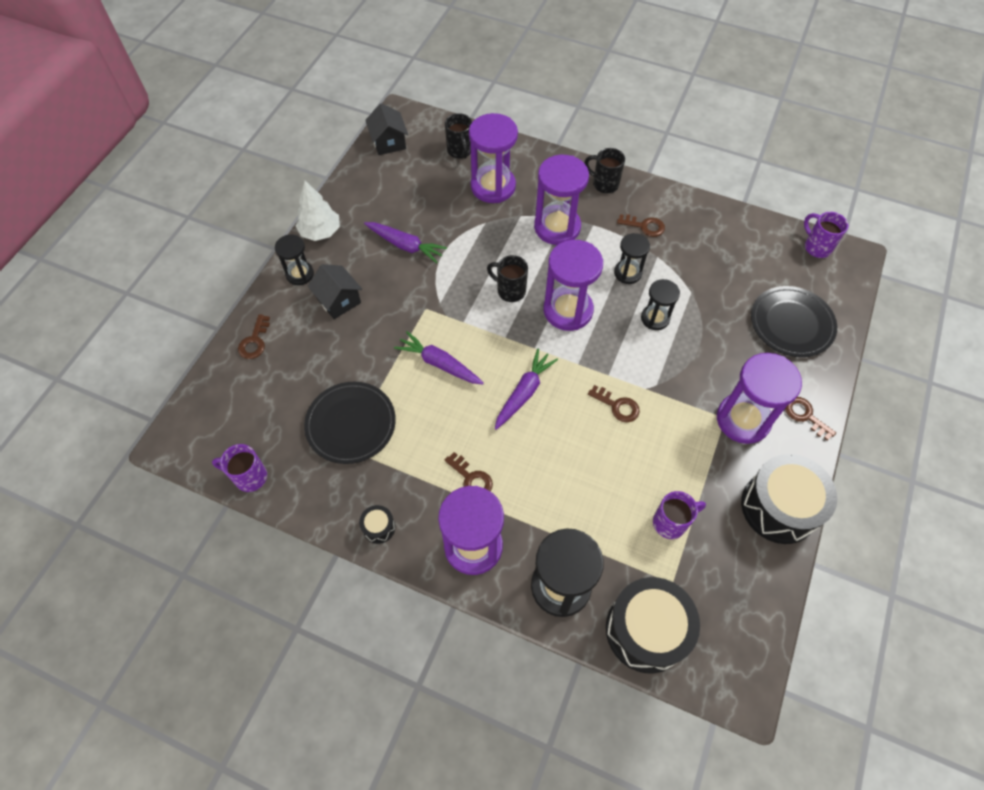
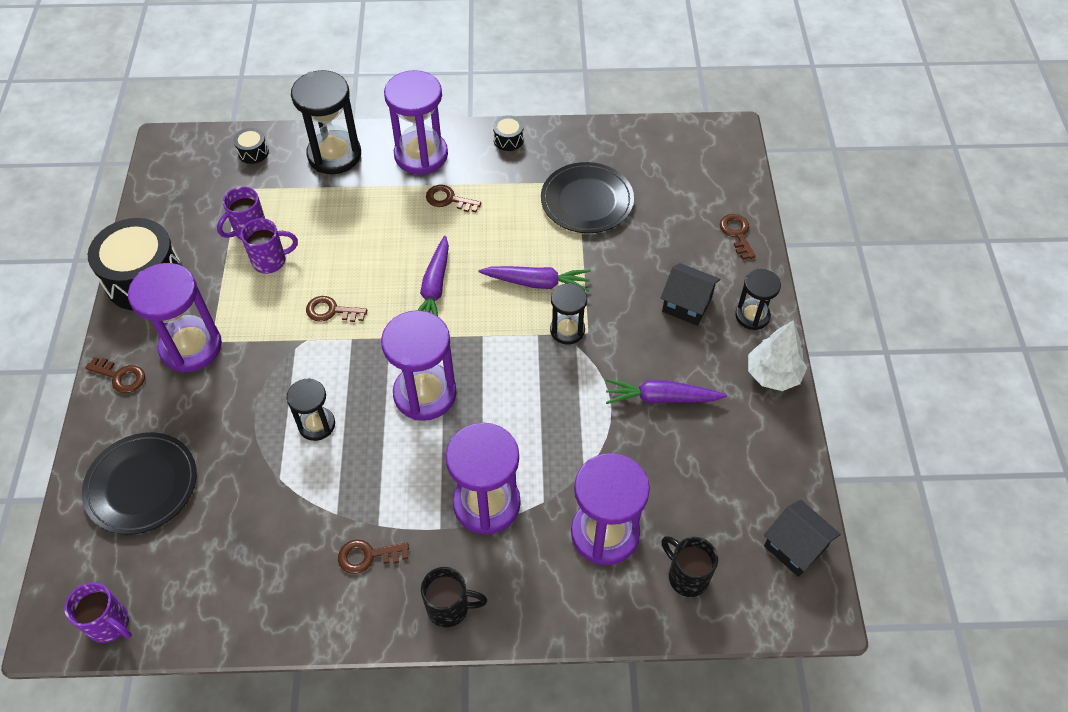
camera: 155 degrees right, 5 degrees down
(249, 477) = (643, 134): purple mug -> purple mug (270, 261)
(510, 290) = (504, 391): black mug -> none
(627, 273) = (369, 473): black hourglass -> black hourglass (567, 330)
(646, 630) = (253, 152): black drum -> black drum, size x0.43

